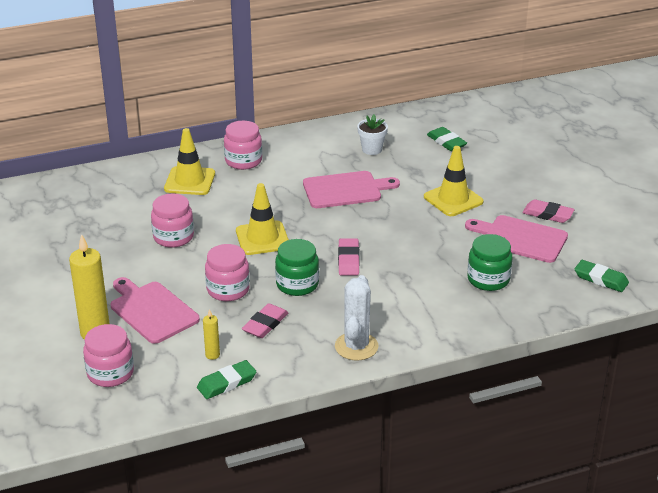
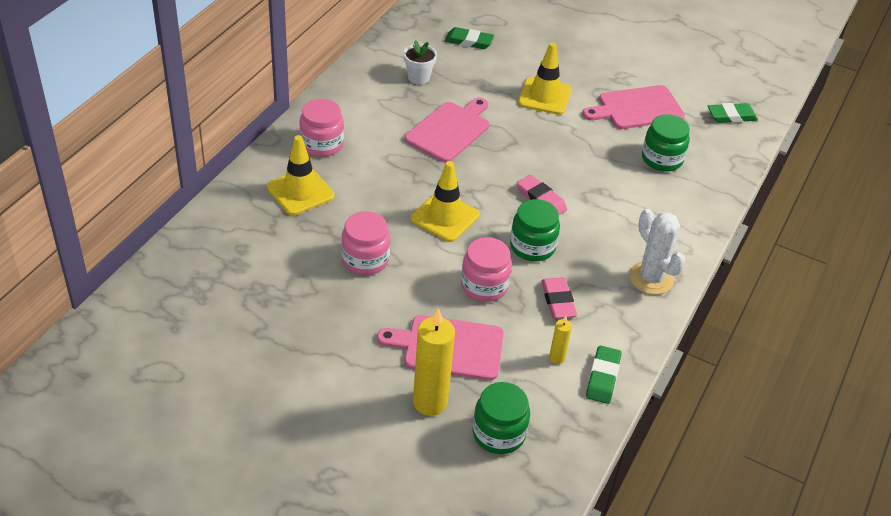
camera: 45 degrees left, 10 degrees up
(110, 373) = (499, 433): pink jar -> green jar
(547, 214) = (627, 75): pink eraser -> none

